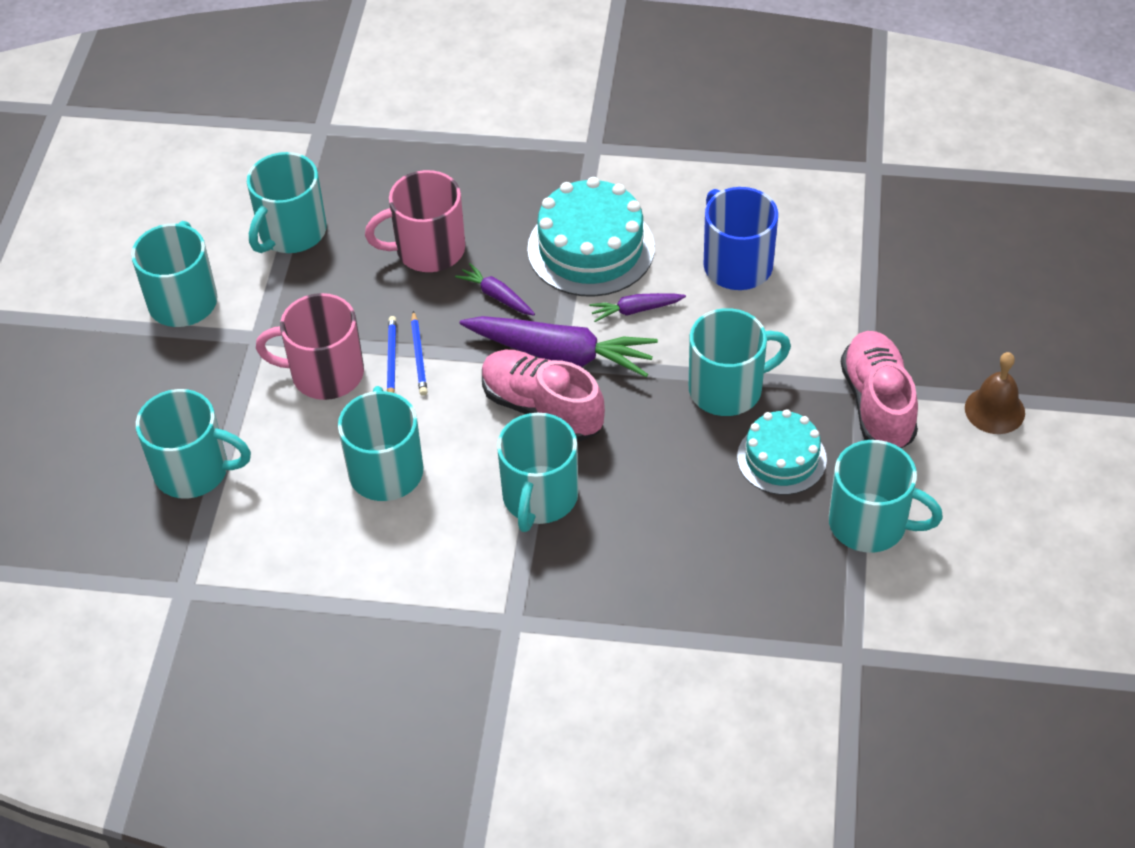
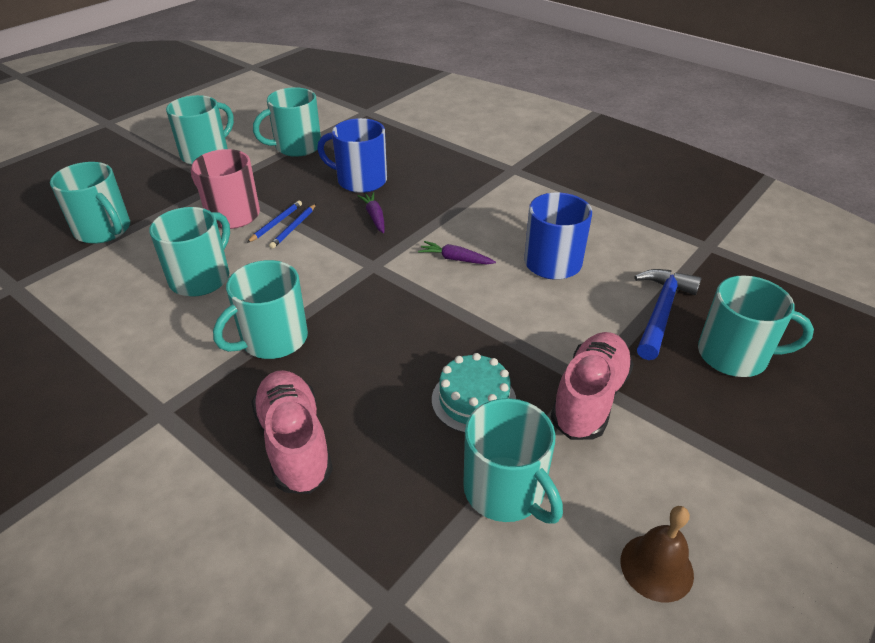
camera: 30 degrees right, 10 degrees down
(428, 250) = (360, 180): pink mug -> blue mug
(542, 408) = (334, 287): pink shoe -> pink shoe (294, 443)
(561, 354) = (380, 263): purple carrot -> none
(591, 248) = (460, 216): turquoise cake -> none
(727, 389) = (475, 333): turquoise mug -> turquoise mug (734, 355)
(879, 276) = (661, 311): none -> blue hammer
(994, 410) = (698, 454): brown bell -> brown bell (656, 567)

